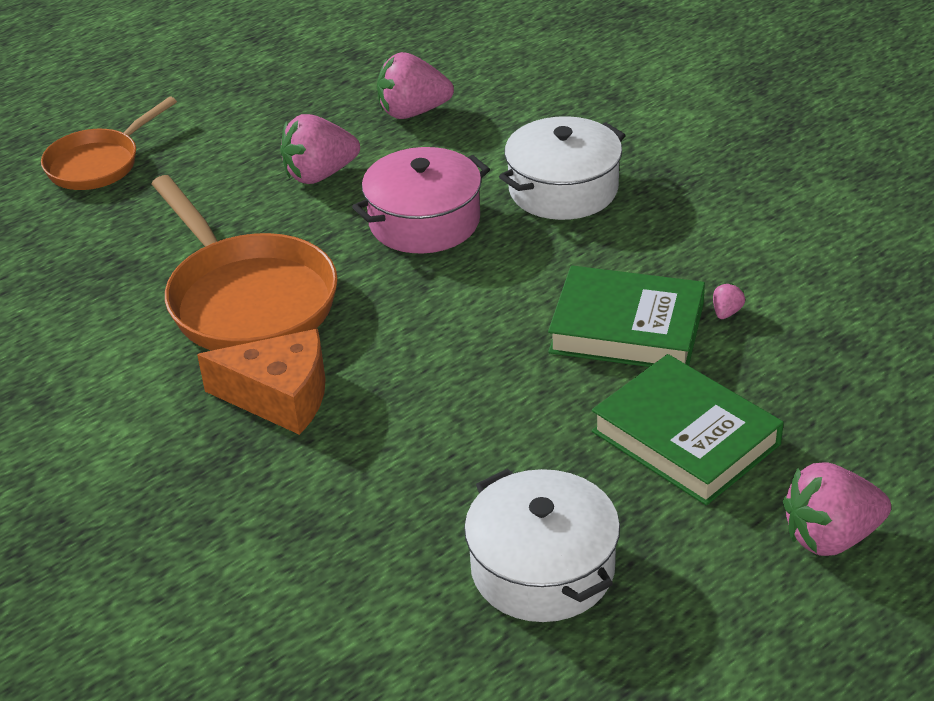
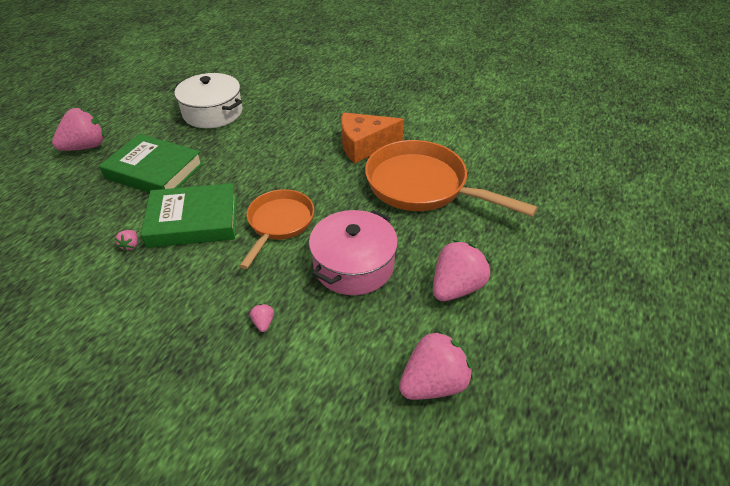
camera: 155 degrees right, 5 degrees up
(98, 164) = (618, 255): orange pan -> orange pan (279, 223)
(563, 189) = (263, 323): white pot -> pink strawberry

